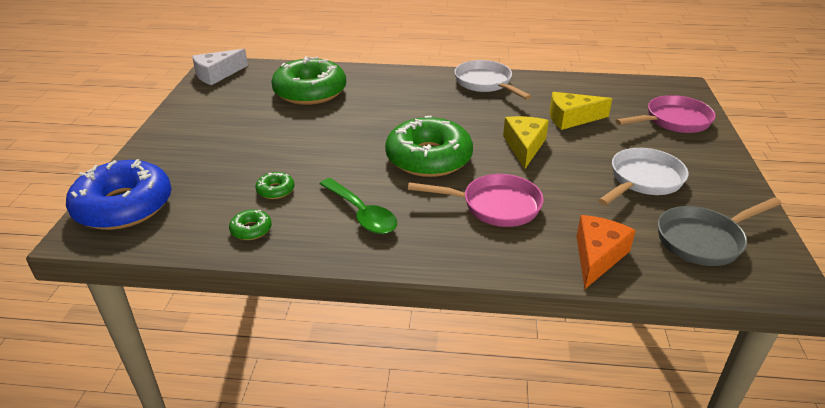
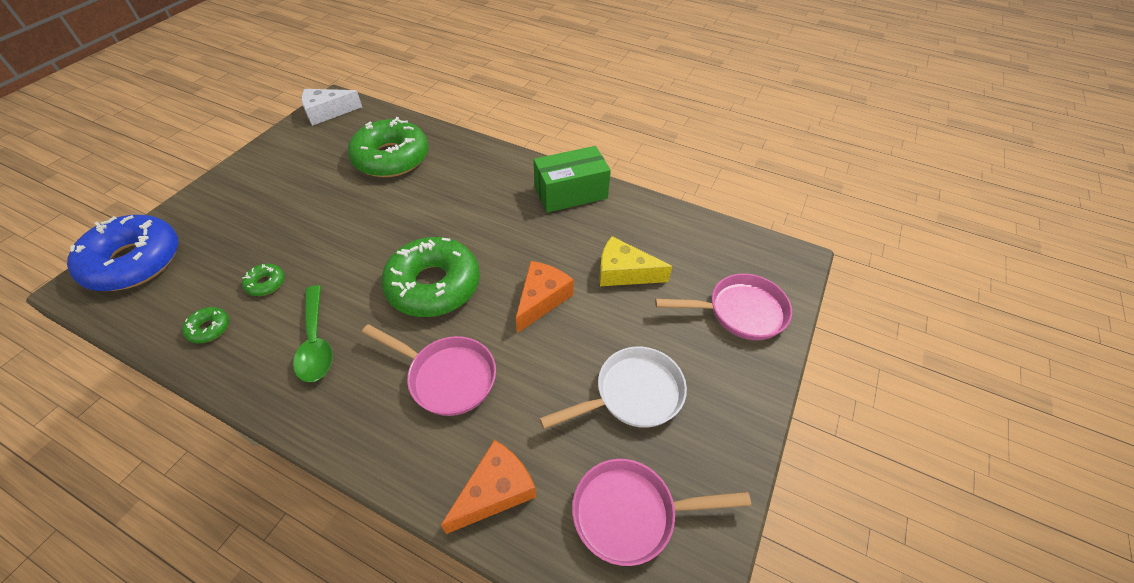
camera: 20 degrees right, 15 degrees up
(485, 83) = (570, 193): white pan -> green box
(524, 146) = (541, 299): yellow cheese -> orange cheese
(704, 240) = (631, 513): grey pan -> pink pan

